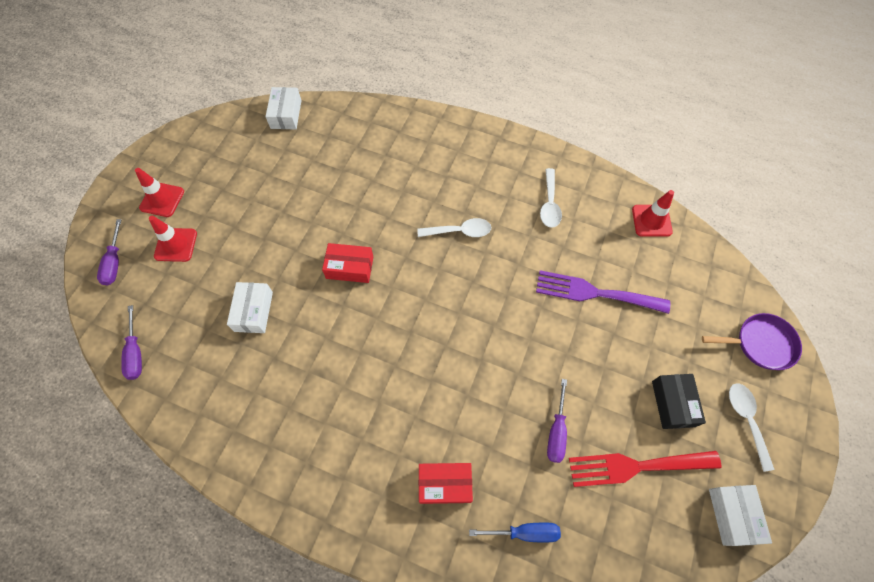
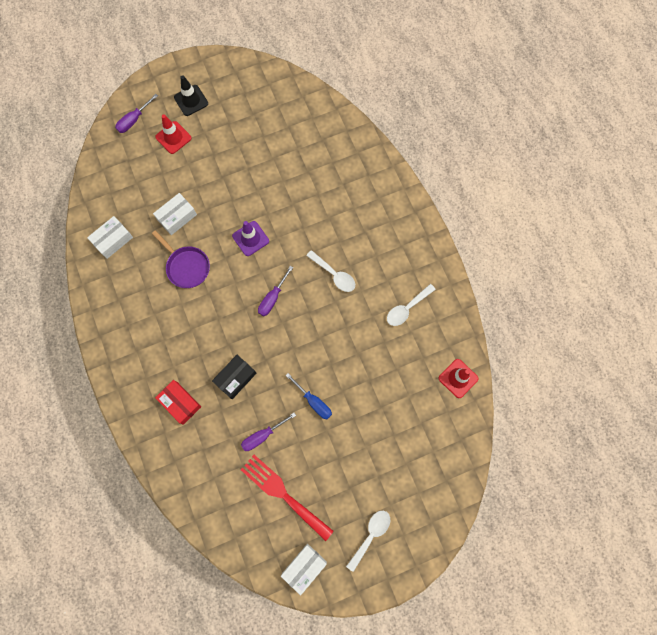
camera: 45 degrees right, 10 degrees up
(135, 353) = (100, 185): purple screwdriver -> purple screwdriver (273, 298)
(162, 200) = (191, 100): red traffic cone -> black traffic cone
(286, 114) = (312, 101): white box -> white box (113, 240)
(349, 267) = (250, 238): red box -> purple traffic cone
(524, 532) = (193, 464): blue screwdriver -> blue screwdriver (313, 401)
(594, 293) = (370, 386): purple fork -> none
(673, 403) = (341, 486): black box -> black box (235, 378)
(761, 344) = (432, 509): purple pan -> purple pan (186, 267)

